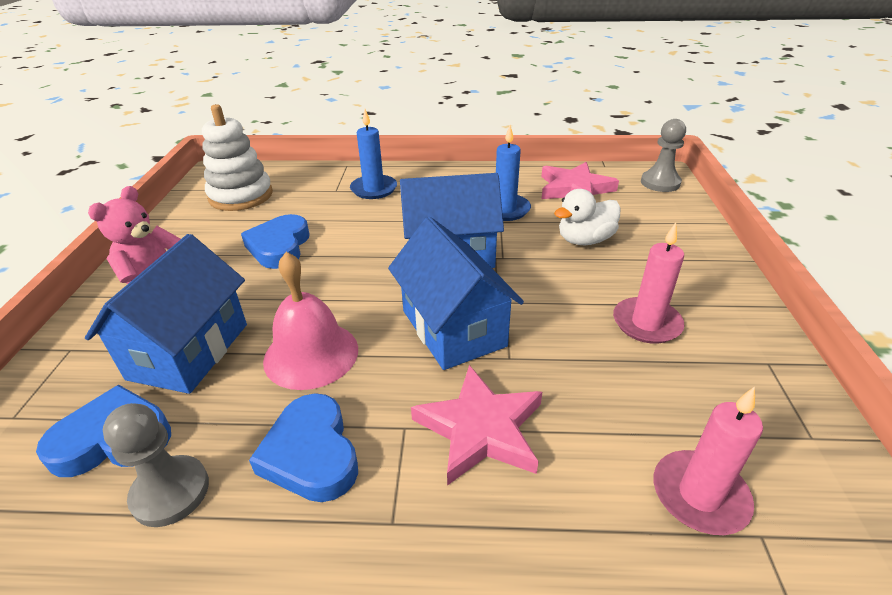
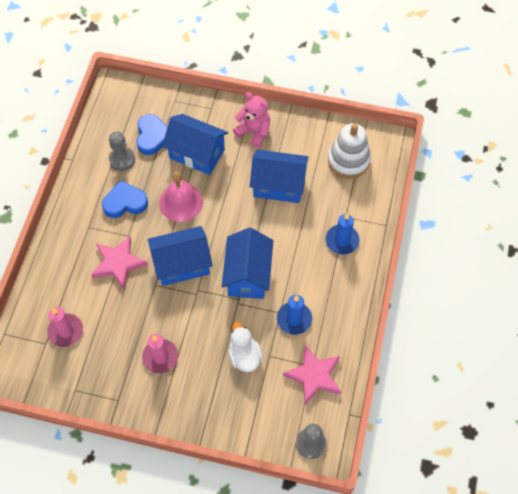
camera: 100 degrees right, 25 degrees up
(279, 246) = (278, 185): blue heart -> blue house

